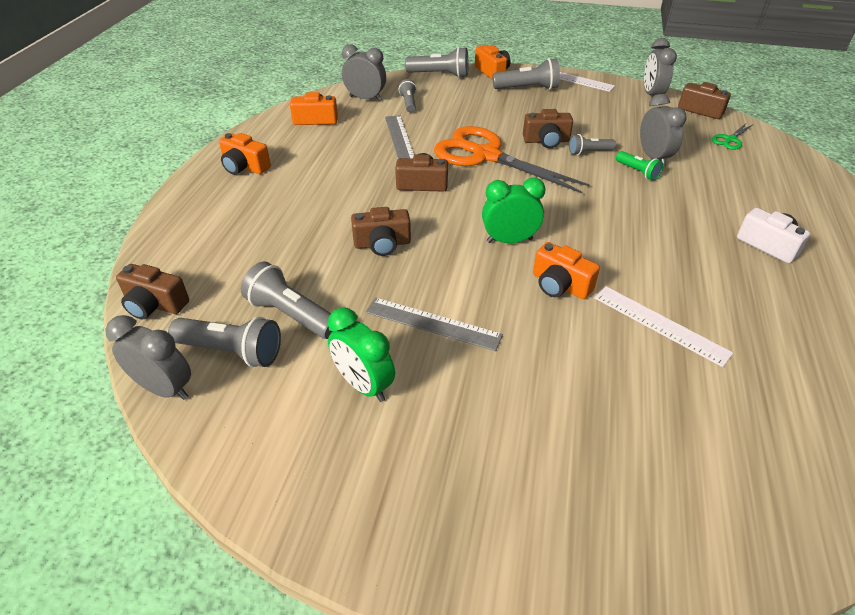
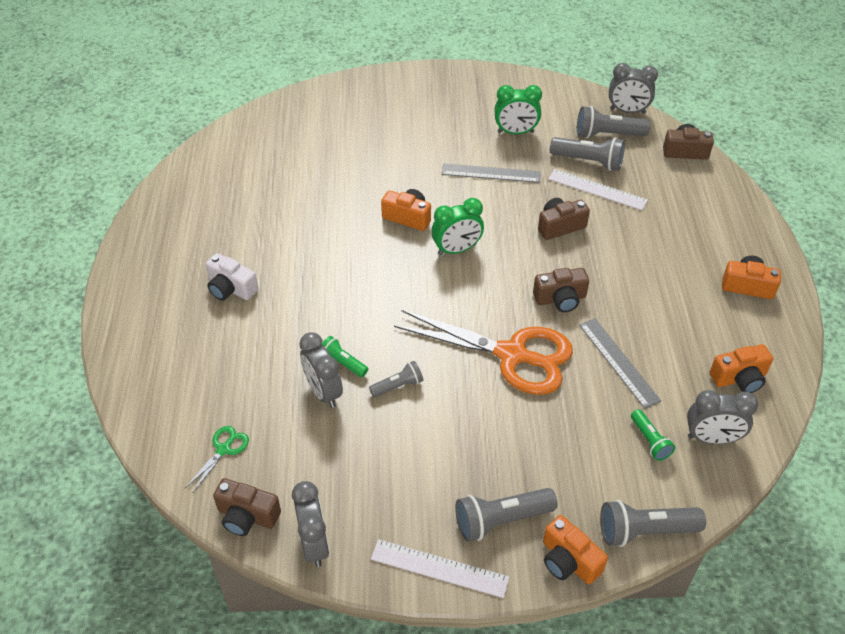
camera: 165 degrees right, 5 degrees up
(363, 385) = (515, 132): green clock -> green clock turned 150 degrees clockwise
(408, 103) = (649, 441): grey flashlight -> green flashlight
(546, 141) = (450, 397): brown camera -> none
(660, 324) = (333, 201): white ruler -> white ruler (597, 189)

